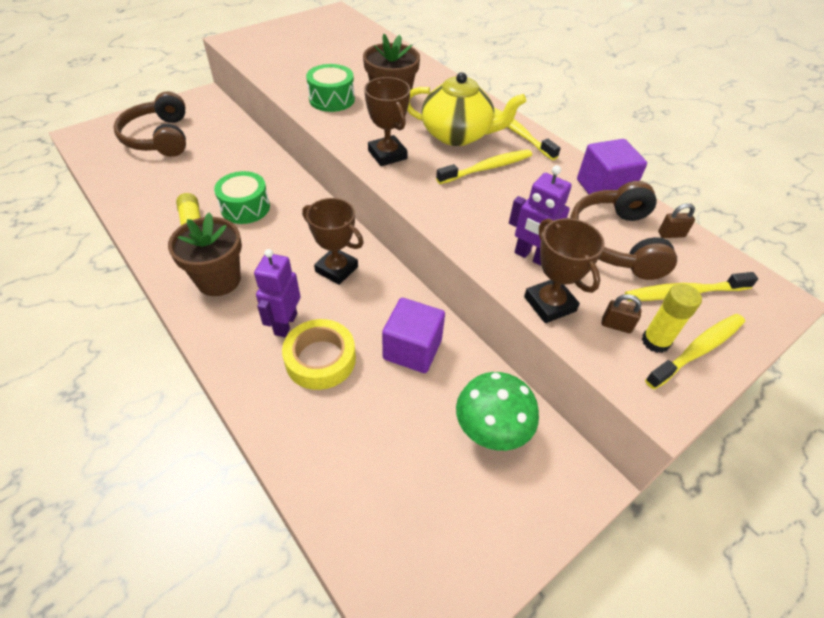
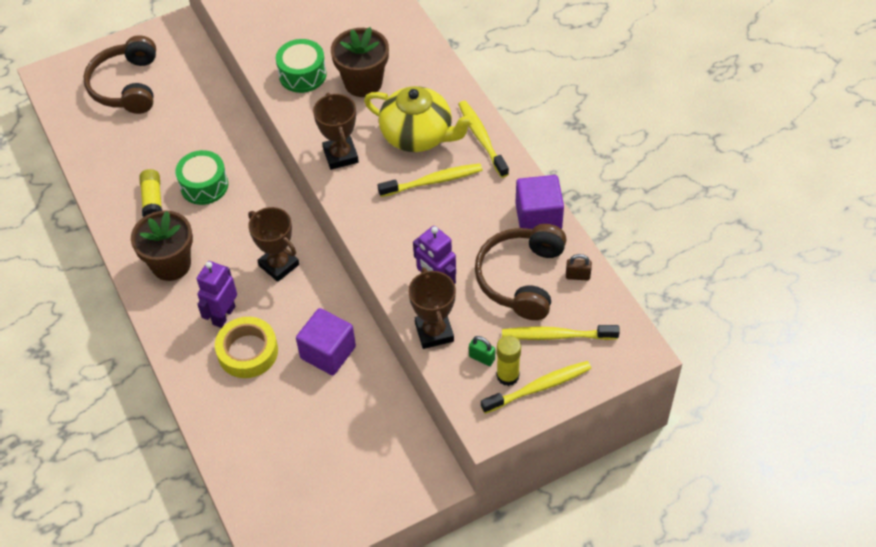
camera: 15 degrees right, 5 degrees up
(490, 431) = (372, 431): green mushroom -> none
(616, 325) = (482, 358): brown padlock -> green padlock

